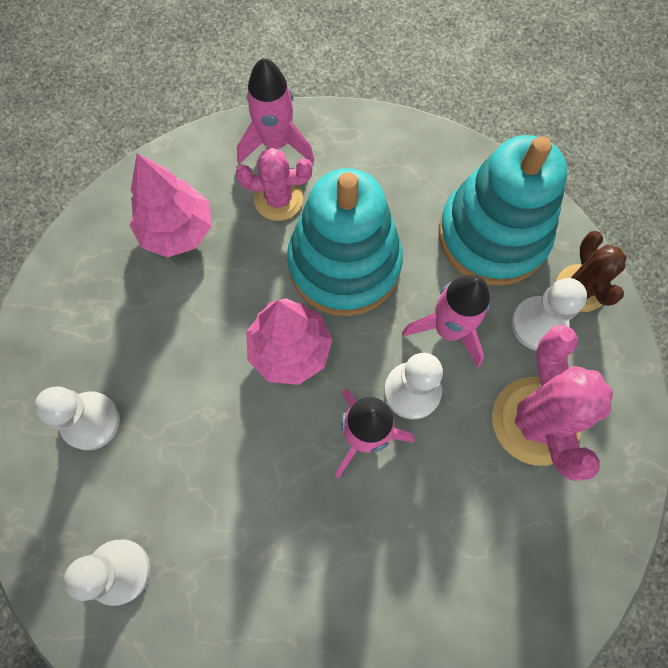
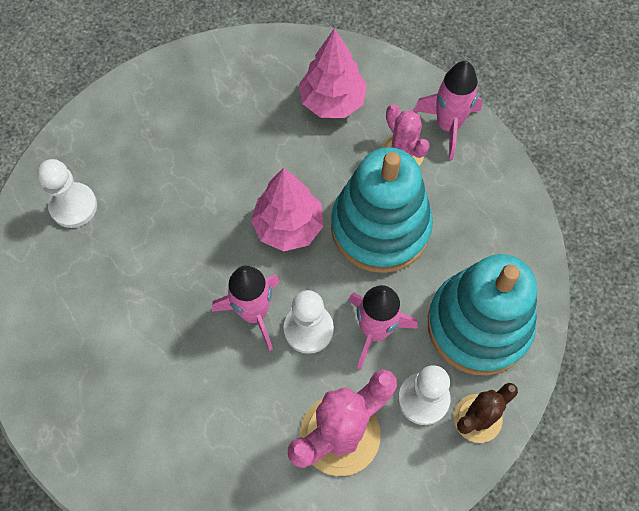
camera: 60 degrees right, 5 degrees down
(91, 421) = (162, 130): white pawn -> none

